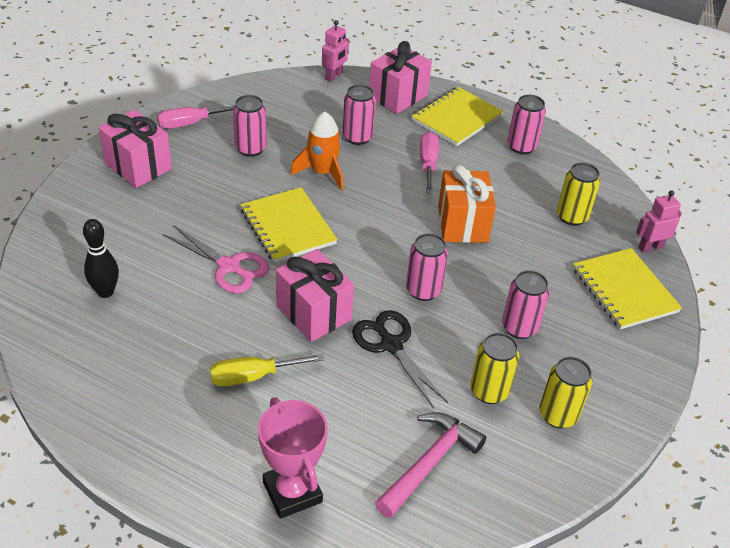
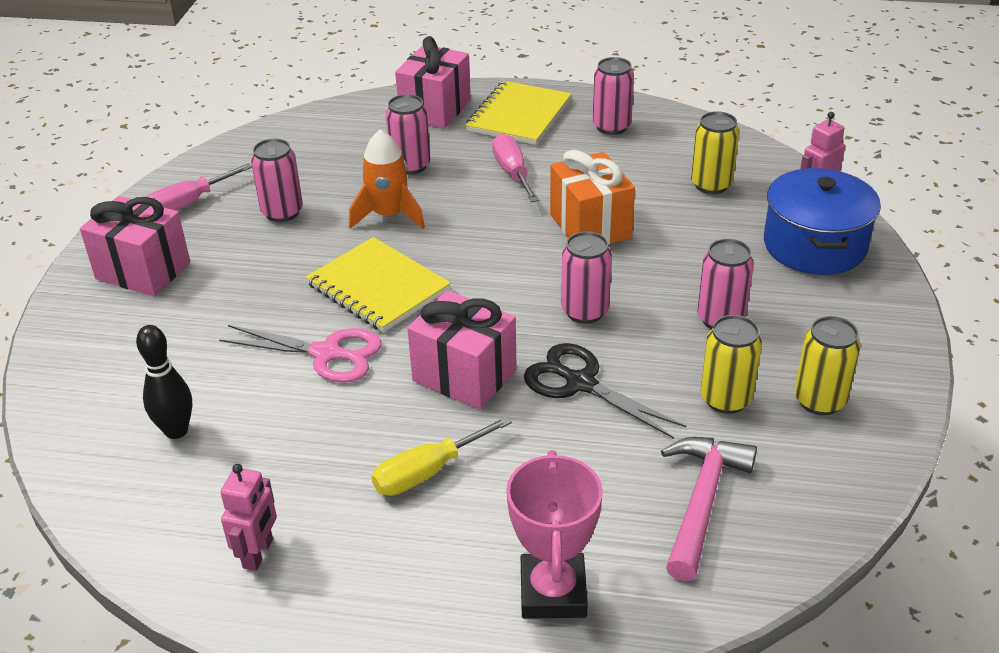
camera: 15 degrees left, 5 degrees down
(292, 492) = (553, 592): pink trophy -> pink trophy turned 45 degrees clockwise
(334, 76) = (344, 106): pink robot -> pink robot (258, 553)
(624, 290) = (814, 245): yellow notebook -> blue pot

